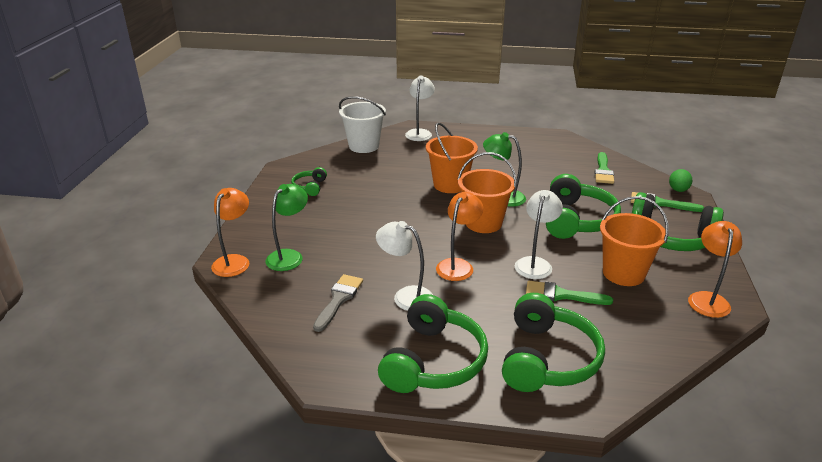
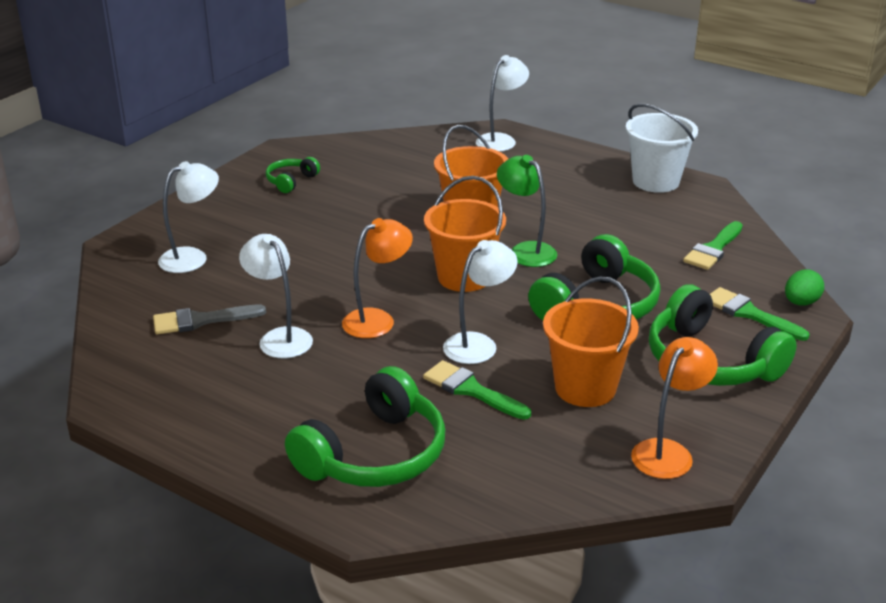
camera: 25 degrees right, 0 degrees up
(234, 261) = (129, 248): orange lamp -> none
(289, 256) = (192, 257): green lamp -> white lamp
(339, 300) = (201, 320): grey brush -> grey brush turned 150 degrees counterclockwise
(364, 146) = (408, 143): white bucket -> white bucket (655, 181)
(434, 361) = (241, 416): green headphones -> none

